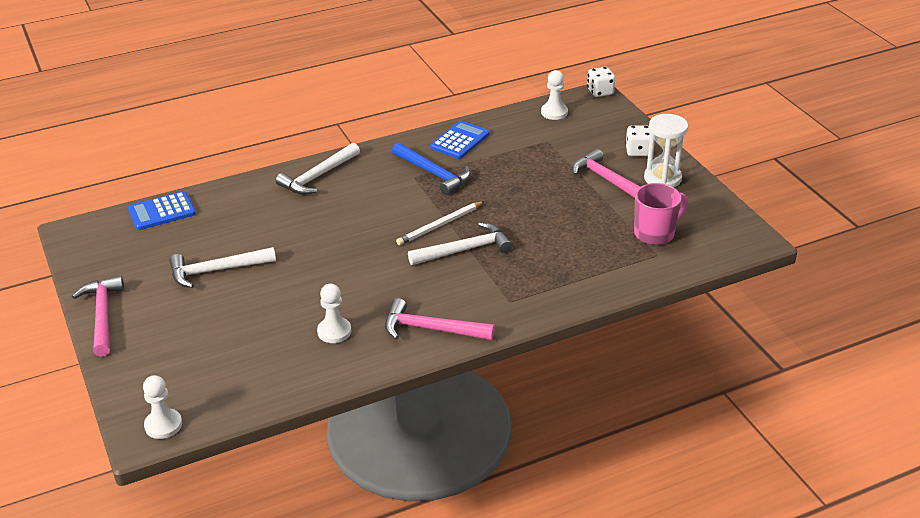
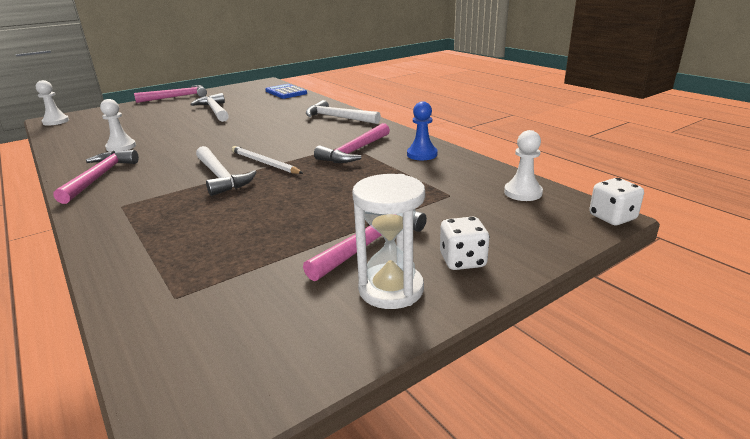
camera: 80 degrees right, 10 degrees down
(433, 174) = (355, 151): blue hammer -> pink hammer
(460, 141) = (422, 154): blue calculator -> blue pawn
(655, 233) = (232, 292): pink mug -> none

